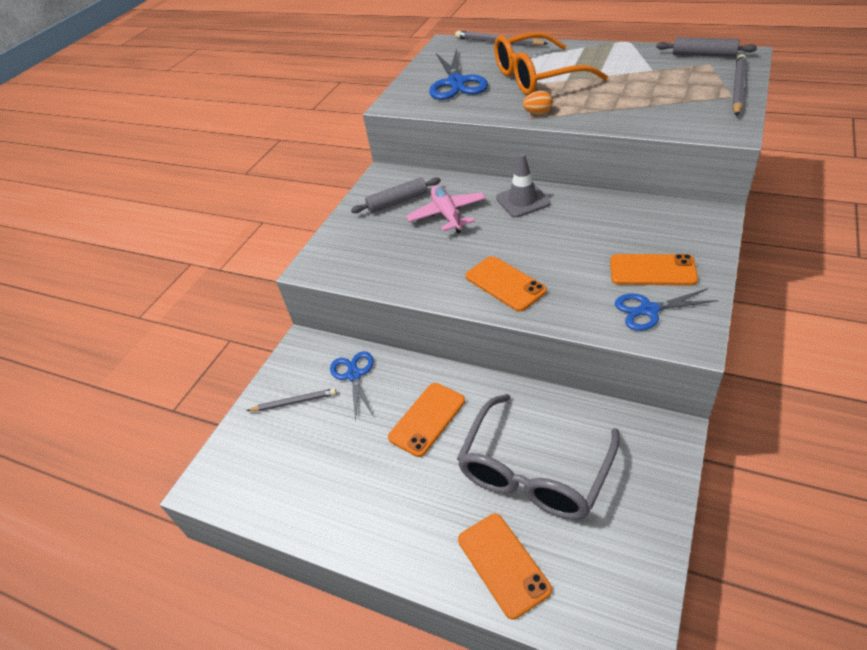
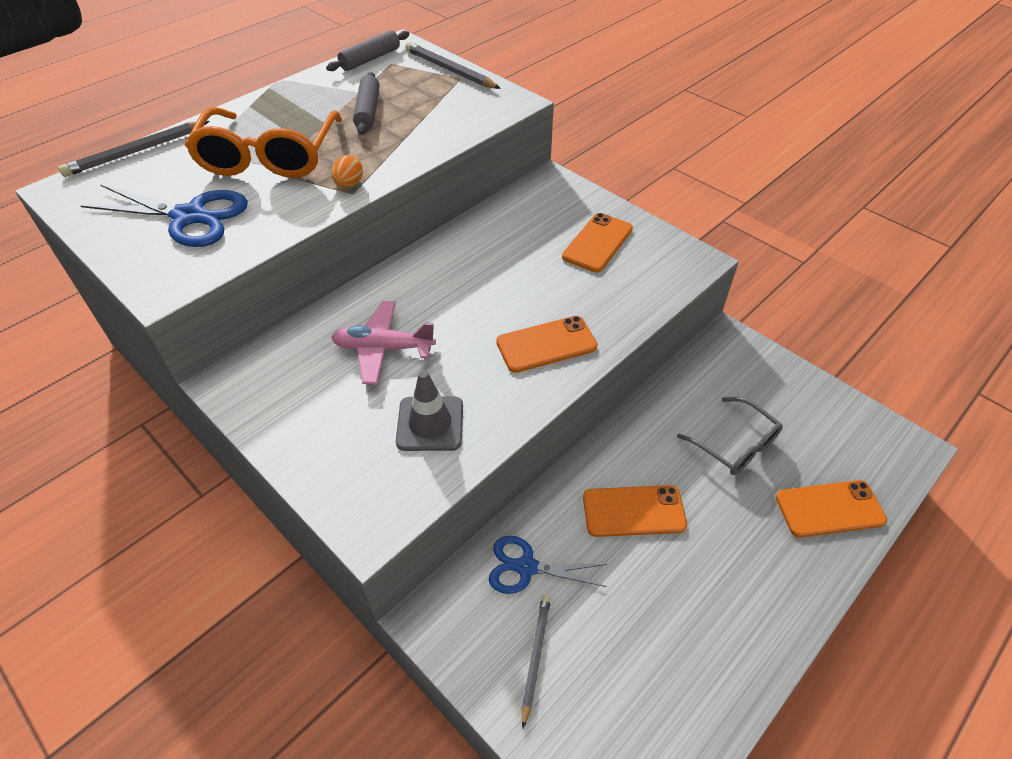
camera: 75 degrees left, 5 degrees up
(397, 202) = (308, 386): grey rolling pin -> grey rolling pin (368, 111)
(427, 419) = (633, 511): orange phone -> orange phone turned 60 degrees counterclockwise
(523, 201) = (417, 279): grey traffic cone -> grey traffic cone (430, 424)
(535, 470) = (734, 444): grey glasses -> grey glasses, size x0.59
(649, 310) = (647, 267): blue scissors -> none

